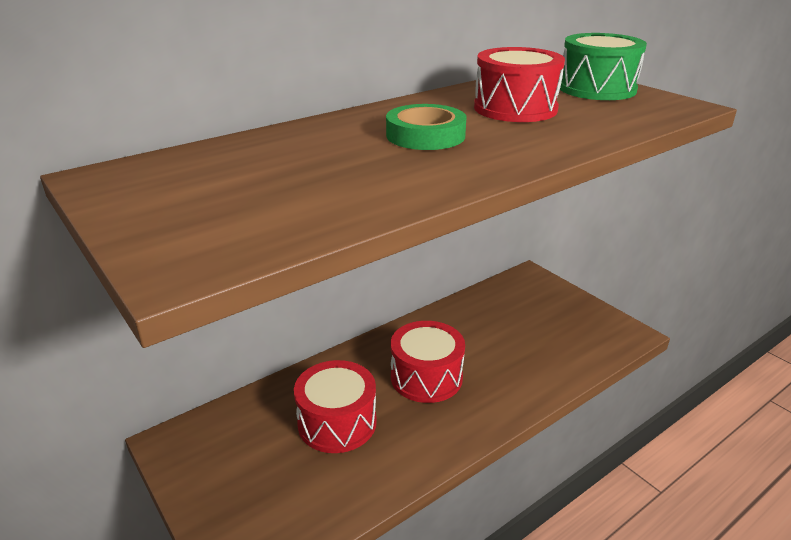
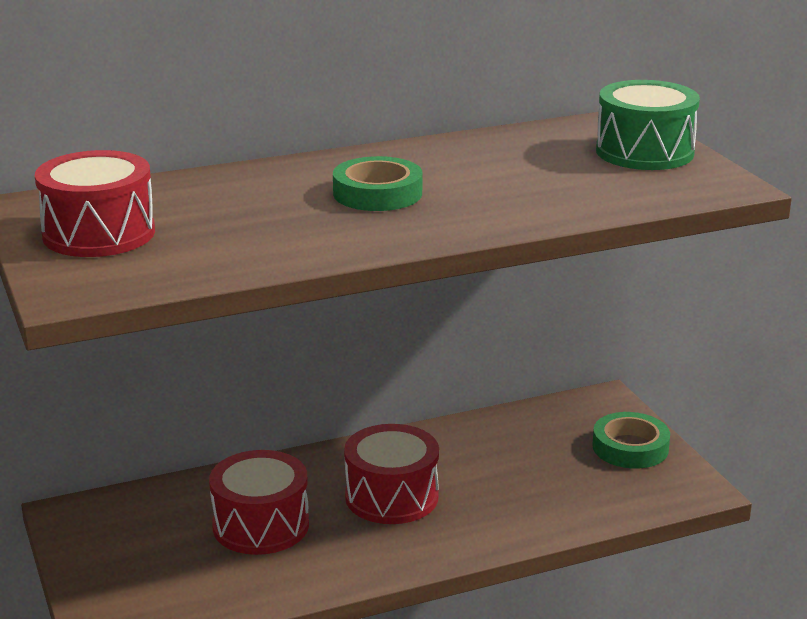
camera: 15 degrees right, 5 degrees down
(515, 108) = (512, 170): red drum -> red drum (99, 233)
(567, 308) = (630, 447): none -> green tape

